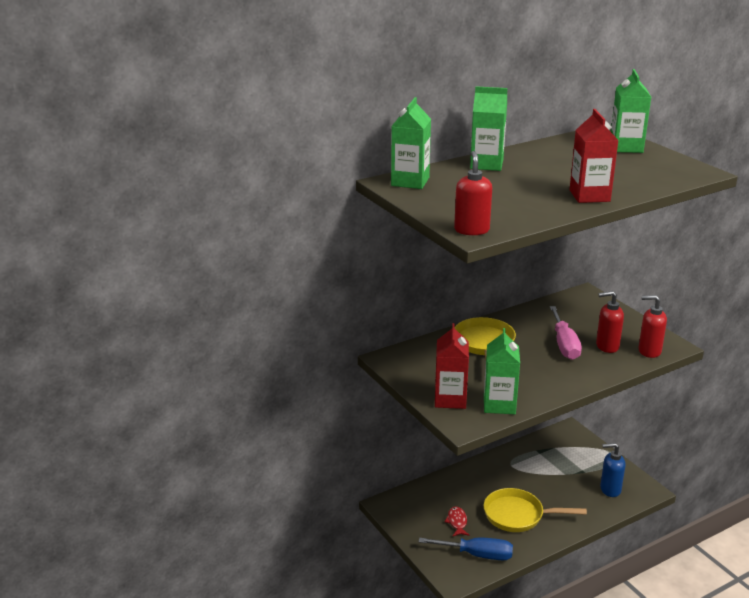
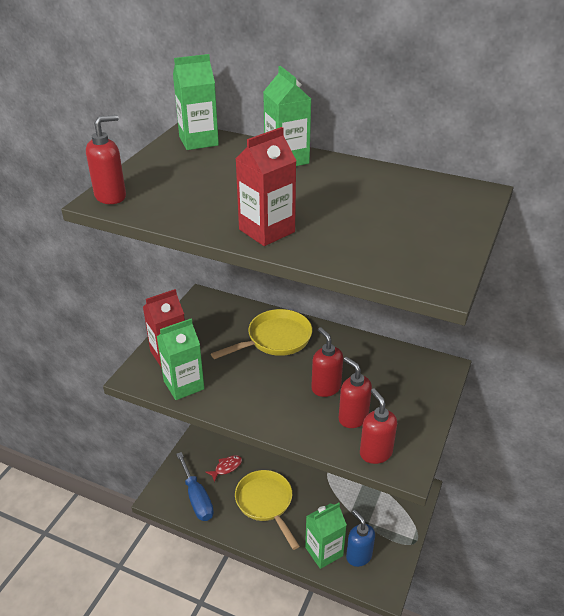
camera: 55 degrees right, 10 degrees up
(564, 344) = (326, 388): pink screwdriver -> red soap dispenser
(626, 147) = (448, 215): green carton -> green carton (324, 551)

